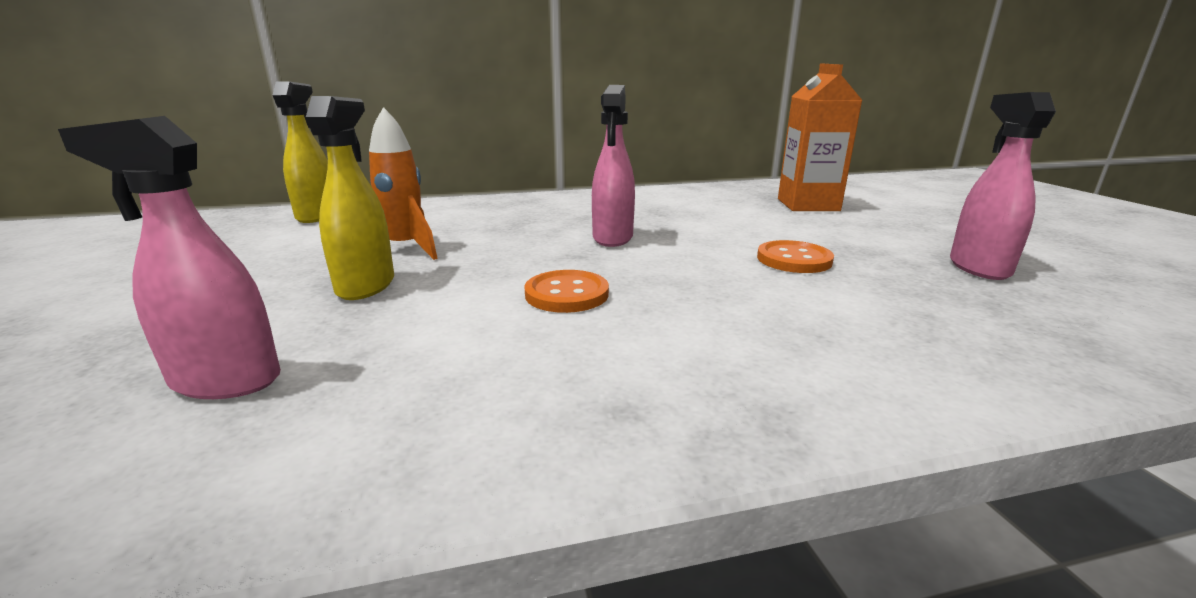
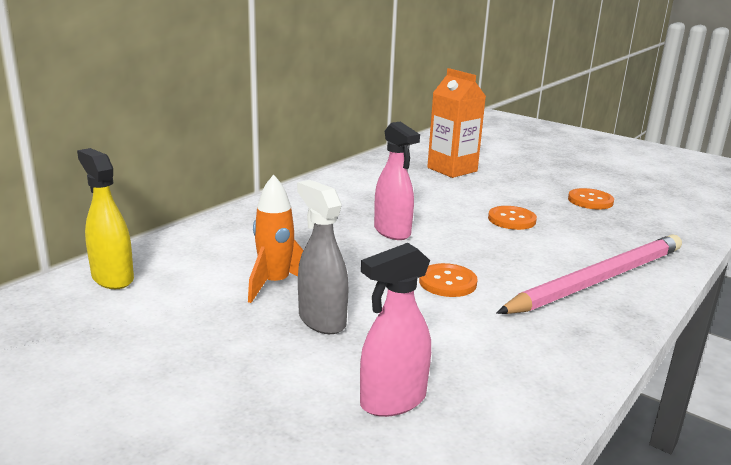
camera: 40 degrees left, 0 degrees up
(366, 285) = (321, 320): yellow spray bottle -> grey spray bottle
(800, 358) = (598, 280): none -> pink pencil
(978, 267) = (590, 201): pink spray bottle -> orange button

